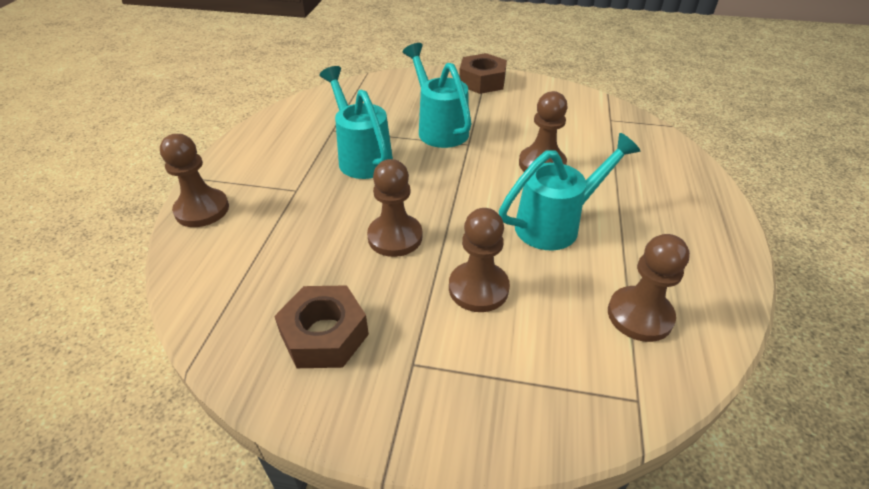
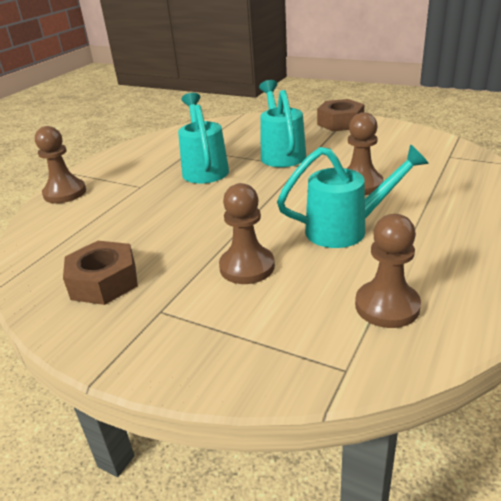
camera: 20 degrees right, 10 degrees down
(395, 237) = (198, 224): brown pawn -> none

